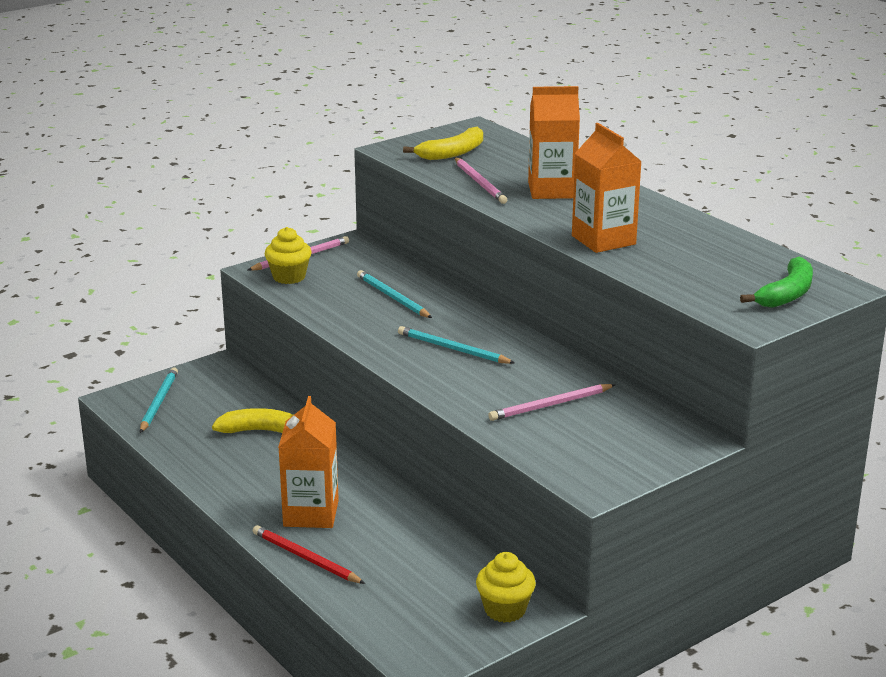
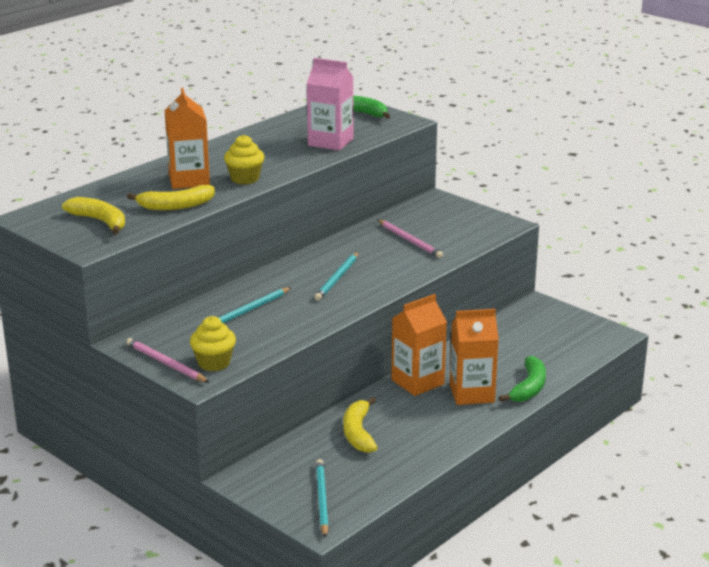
camera: 100 degrees left, 0 degrees up
(159, 402) = (322, 499): turquoise pencil -> turquoise pencil turned 90 degrees clockwise
(305, 558) = (529, 388): red pencil -> green banana
(480, 183) = (176, 206): pink pencil -> yellow banana
(505, 610) = (545, 313): yellow cupcake -> yellow cupcake (245, 179)
(603, 240) = (287, 160): orange carton -> orange carton (417, 382)
(667, 268) = (330, 142): none -> pink carton

